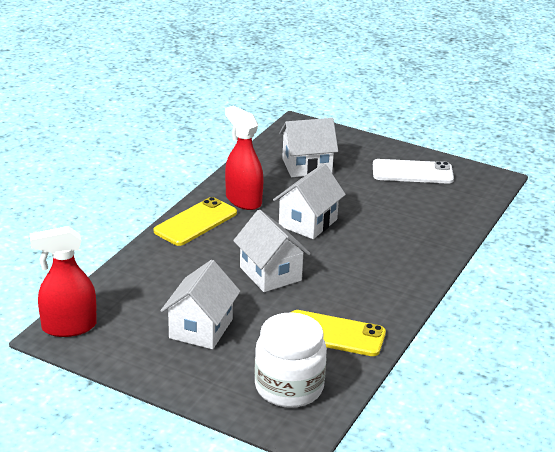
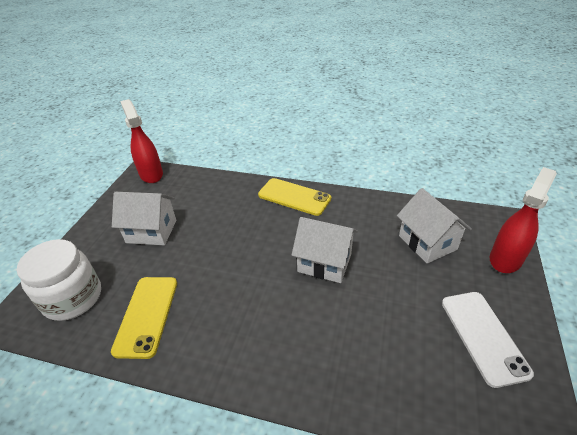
camera: 80 degrees right, 10 degrees up
(243, 200) = (341, 214): red spray bottle -> red spray bottle (506, 258)
(270, 274) = (233, 254): white house -> none

